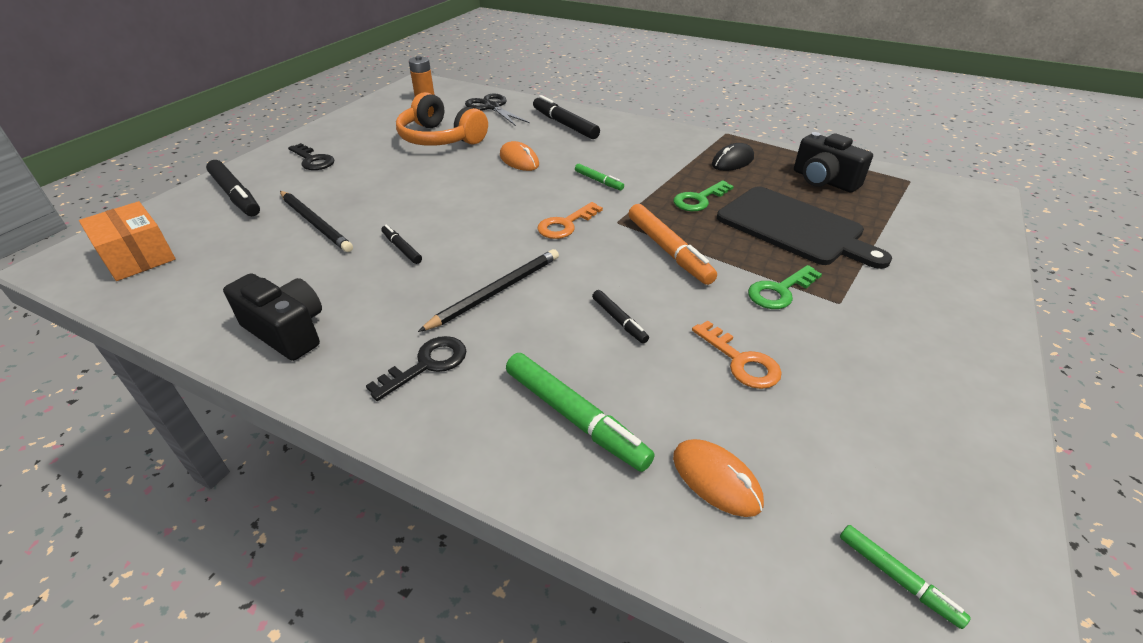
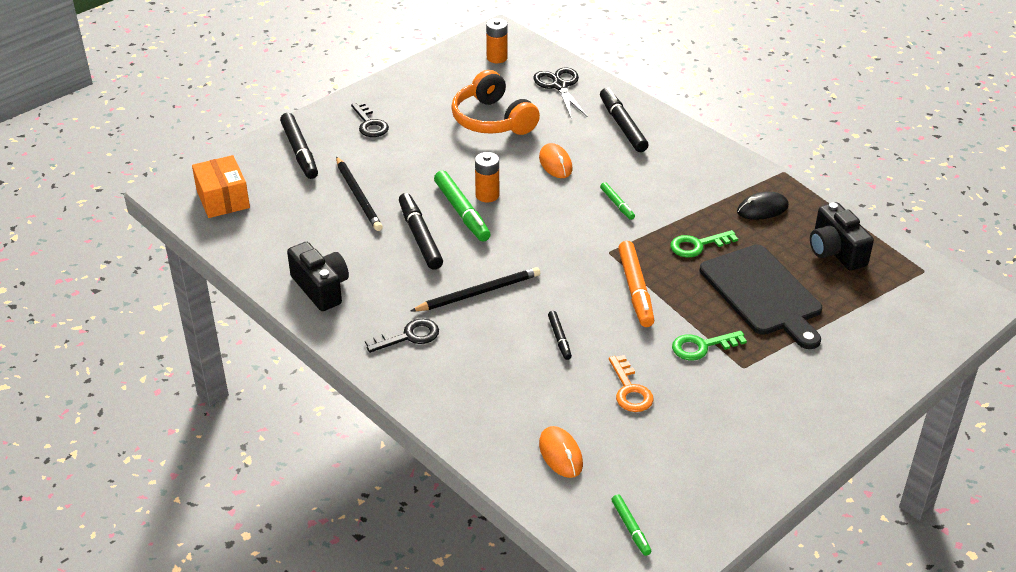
camera: 20 degrees right, 0 degrees up
(402, 248) = (420, 237): black marker -> black marker, size x1.86
(462, 197) = (487, 195): none -> orange battery
(566, 224) = (563, 244): orange key -> none
(574, 417) = (492, 395): green marker -> green marker (462, 212)

